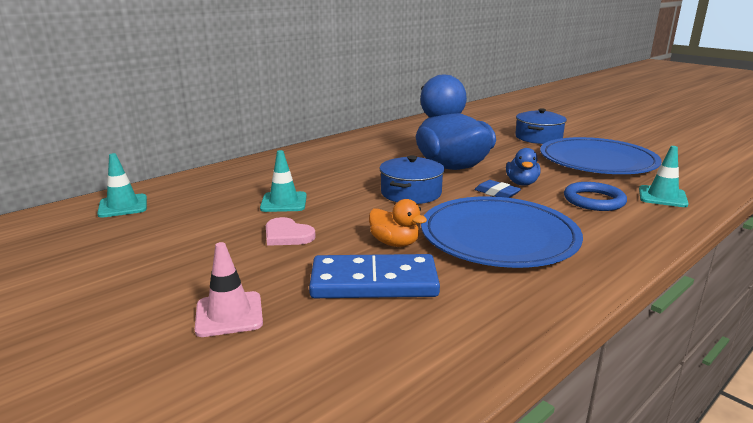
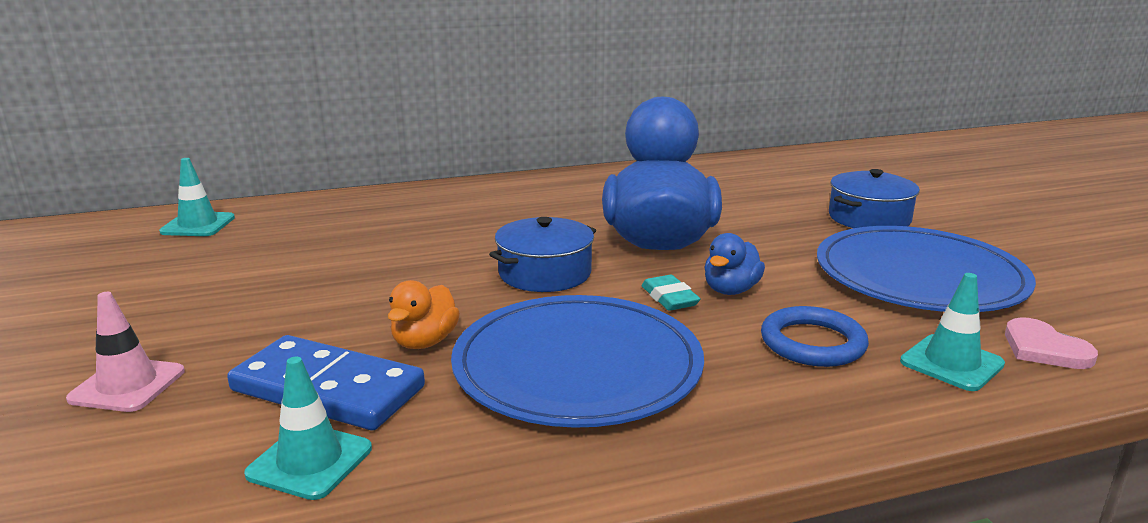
camera: 25 degrees right, 0 degrees up
(284, 202) = (369, 254): turquoise traffic cone -> turquoise traffic cone (310, 461)
(287, 235) = (315, 300): pink heart -> pink heart (1044, 348)
(395, 243) = (425, 342): orange duck -> orange duck turned 45 degrees clockwise
(497, 193) = (669, 298): blue eraser -> turquoise eraser

